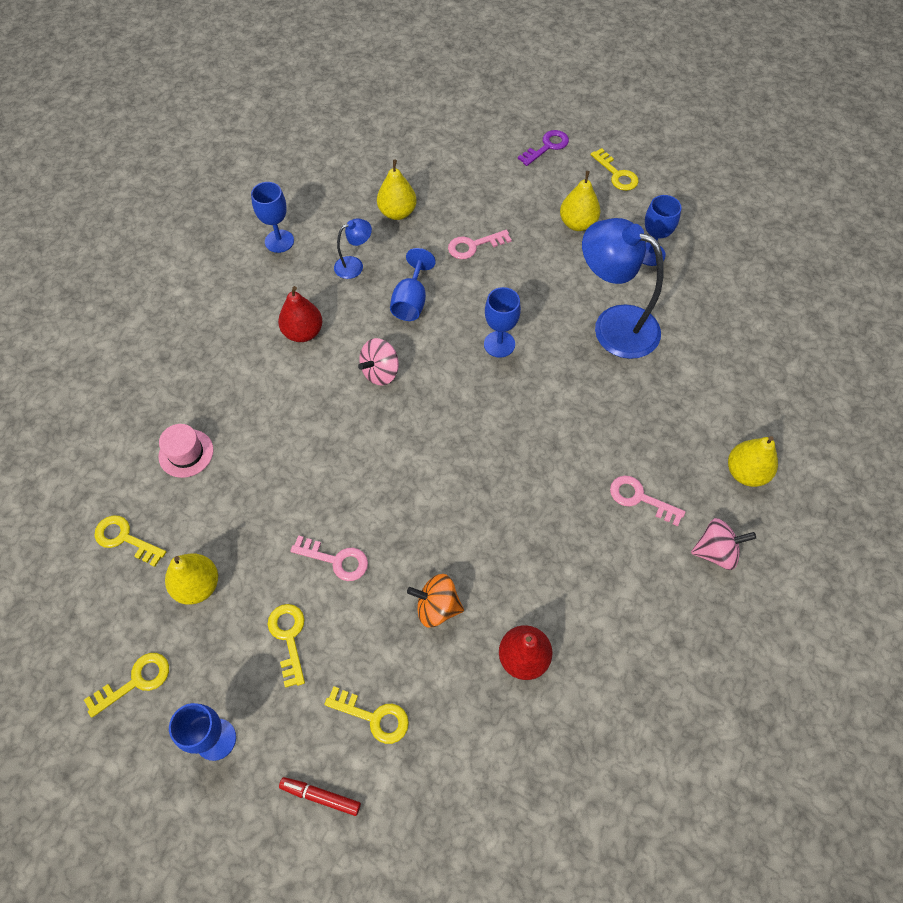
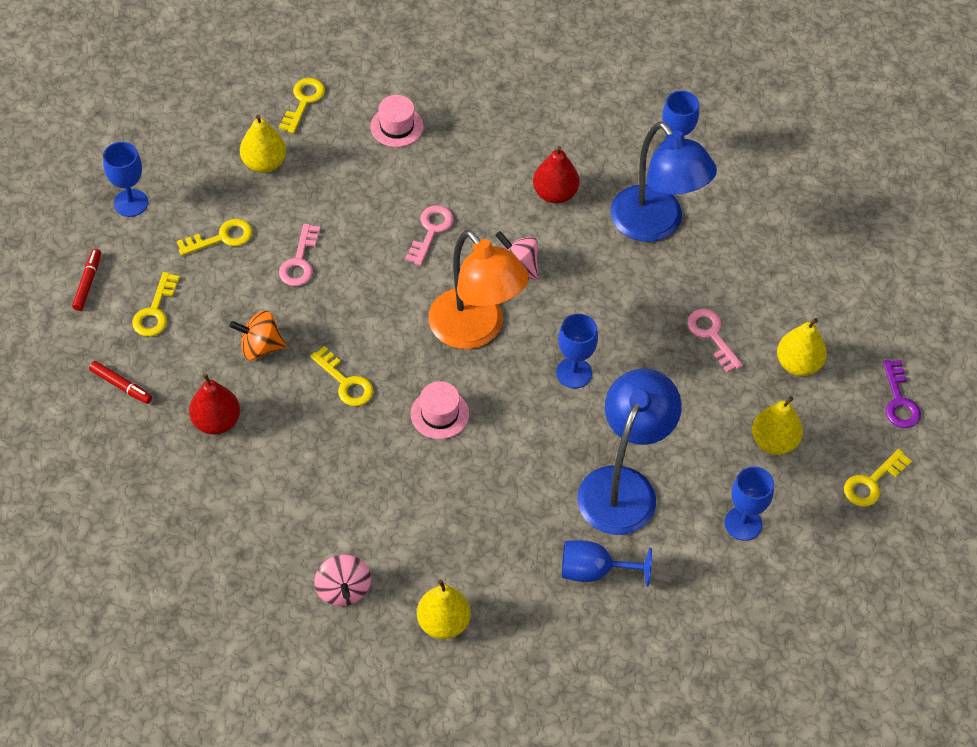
camera: 80 degrees right, 5 degrees down
(135, 681) = (176, 139): yellow key -> yellow key (346, 382)
(354, 265) = (656, 225): blue lamp -> blue lamp, size x2.16
(397, 212) = (744, 255): yellow pear -> yellow pear (798, 364)
(411, 301) = (616, 284): blue goblet -> blue goblet (594, 571)
(437, 607) = (260, 347): orange spinning top -> orange spinning top turned 90 degrees counterclockwise
(444, 413) = (475, 330): none -> orange lamp
(468, 760) = (121, 385): none -> red marker
(532, 452) = (439, 414): none -> pink hat
(547, 146) = (899, 401): purple key -> purple key turned 45 degrees clockwise
(640, 498) = (397, 517): pink key -> pink key (431, 231)

